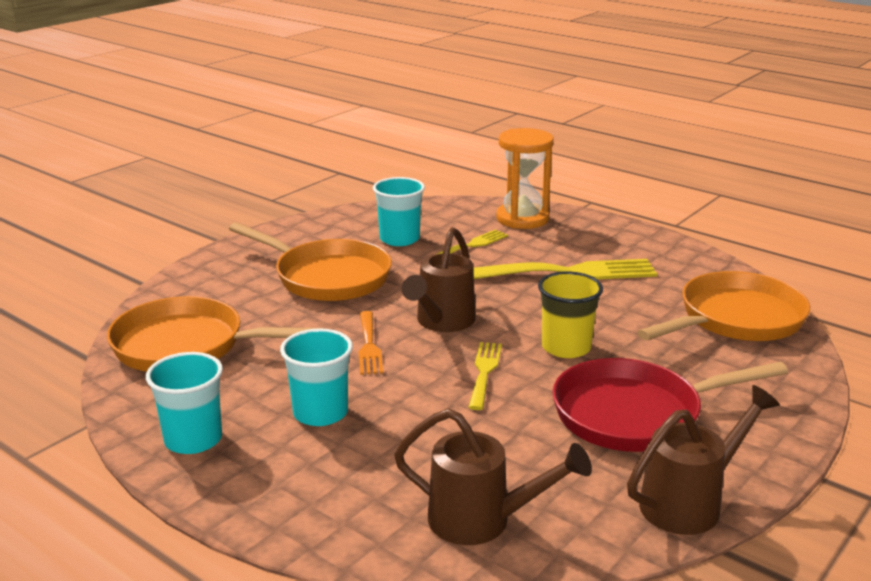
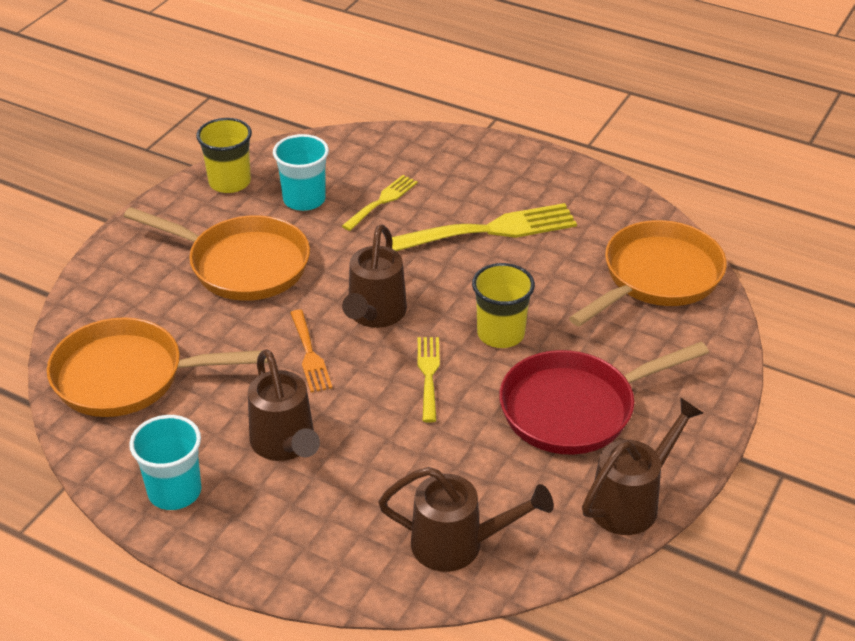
camera: 10 degrees left, 15 degrees up
(320, 413) = (285, 444): turquoise cup -> brown watering can
(336, 223) = (229, 182): none -> yellow cup
(522, 218) = (428, 154): orange hourglass -> none

